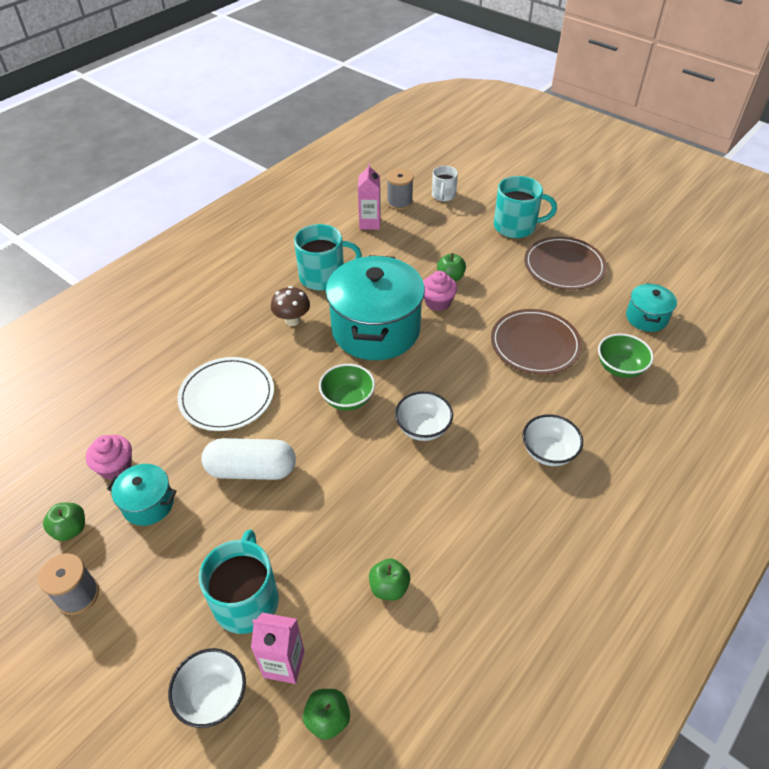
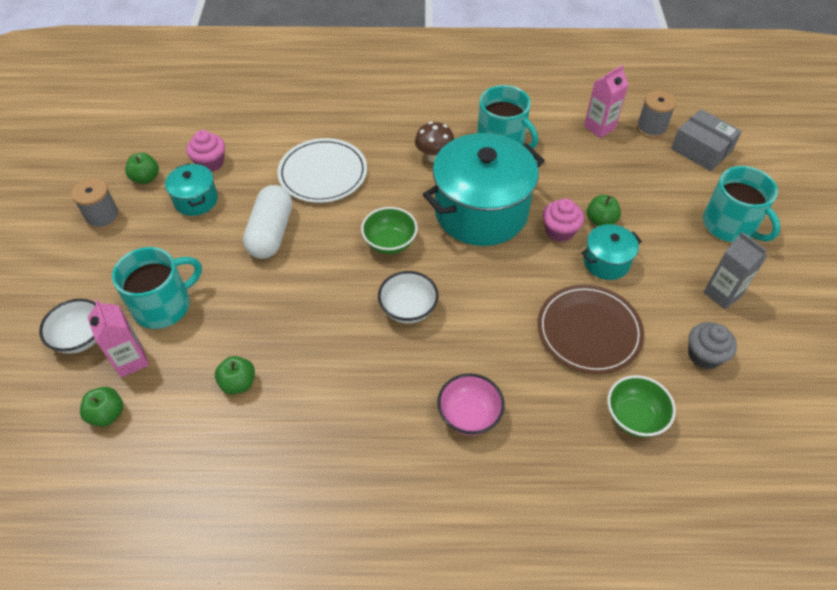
camera: 50 degrees right, 5 degrees up
(251, 470) = (271, 233): white capsule -> white capsule turned 45 degrees clockwise
(443, 195) = (701, 149): white mug -> grey box
(548, 452) = (469, 415): white bowl -> pink bowl
(564, 266) = (722, 294): brown plate -> grey carton
(601, 305) = (704, 355): none -> grey cupcake
(646, 318) = (732, 404): turquoise pot -> turquoise pot (606, 262)

